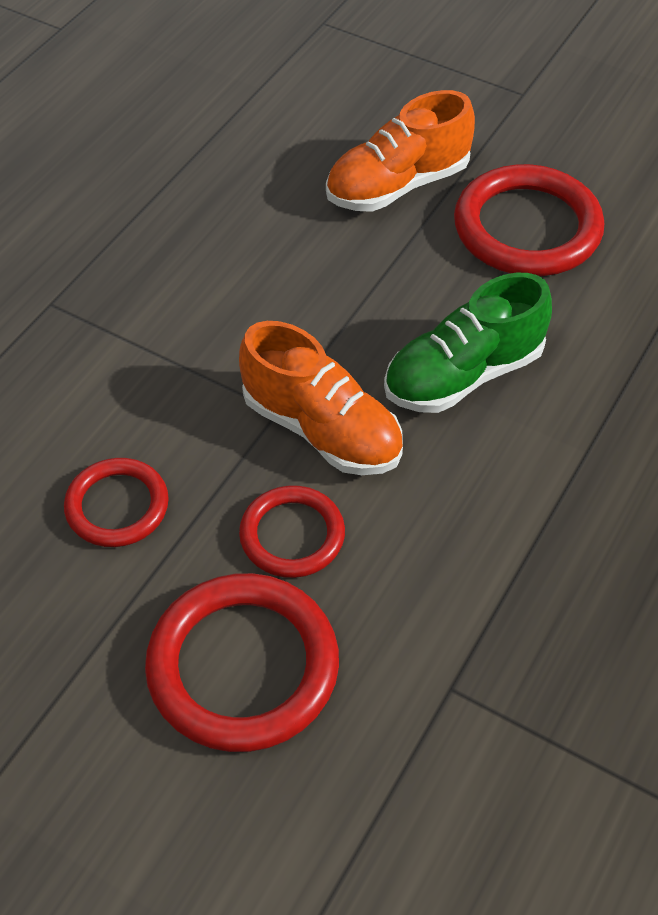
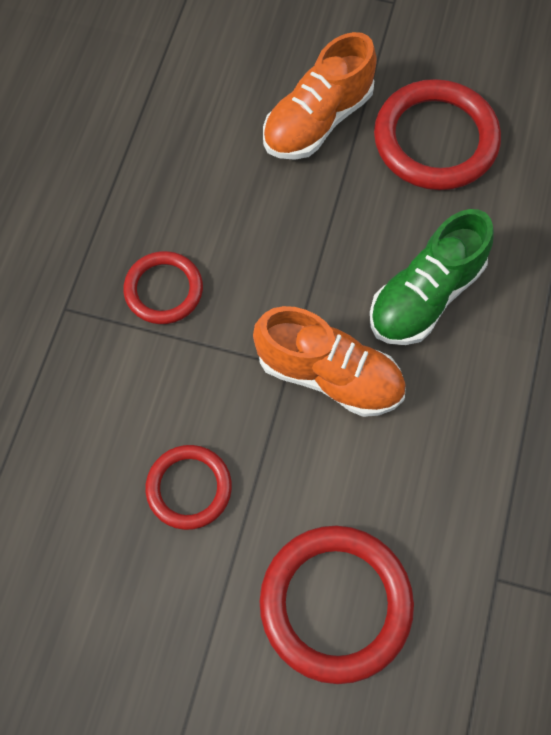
camera: 15 degrees left, 15 degrees up
(292, 535) = (336, 478): red ring -> red ring (164, 290)

